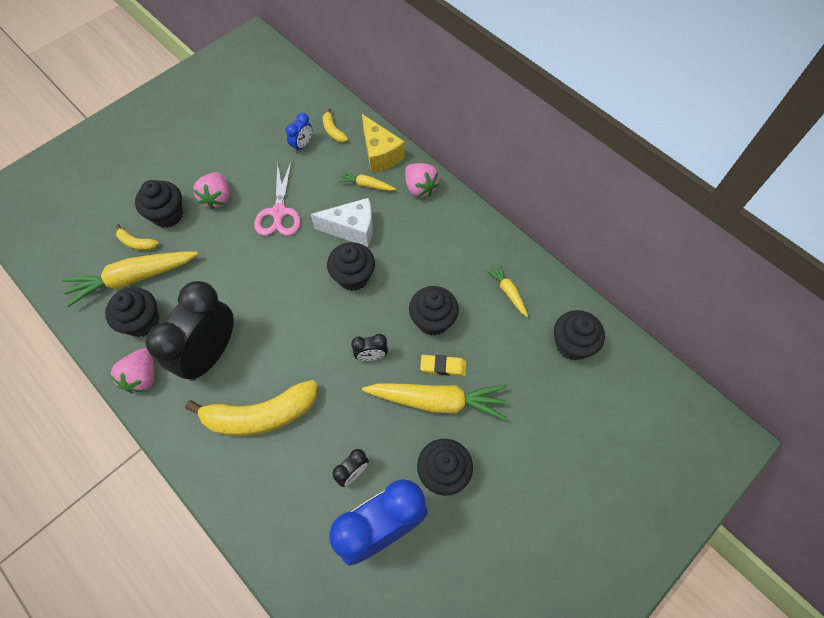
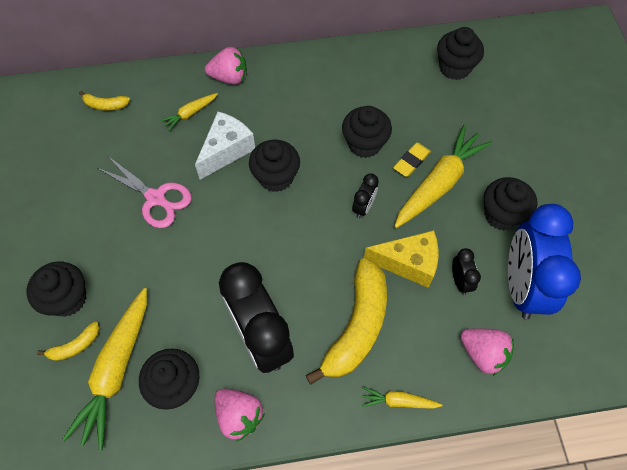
camera: 55 degrees left, 0 degrees up
(217, 198) = (89, 243): pink strawberry -> pink strawberry (483, 353)
(302, 145) = (97, 138): blue clock -> none
(380, 154) = (167, 85): yellow cheese -> yellow cheese (408, 263)
(508, 292) = (379, 79): yellow carrot -> yellow carrot (398, 401)

